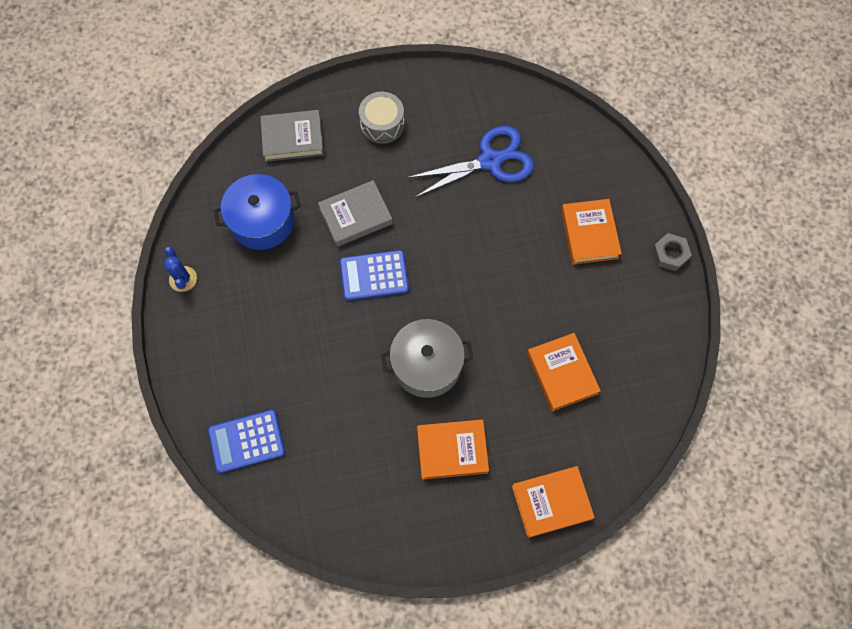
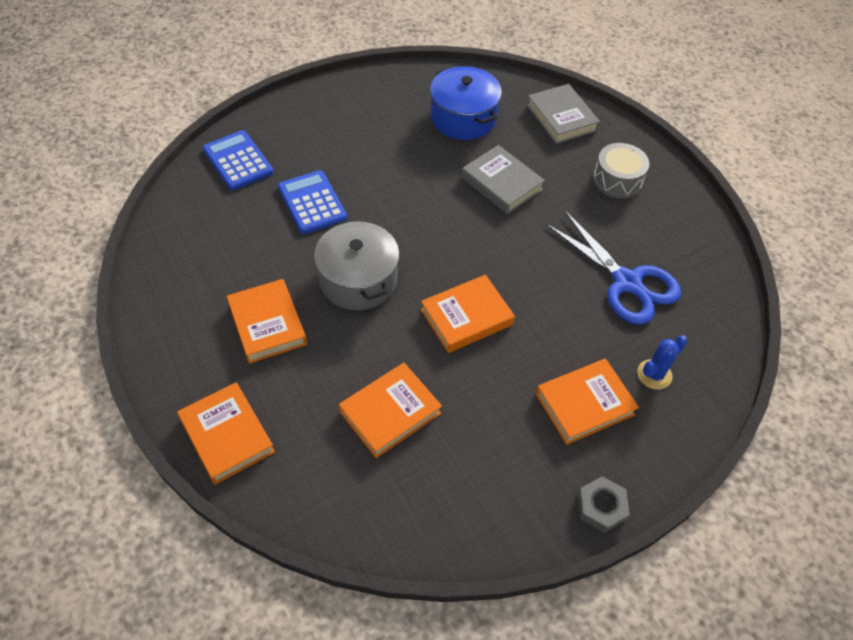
camera: 70 degrees right, 15 degrees down
(183, 279) = (382, 82): blue cactus -> blue cactus (654, 374)
(374, 275) = (442, 213): blue calculator -> blue calculator (312, 202)
(489, 290) = (466, 317): none -> orange book

